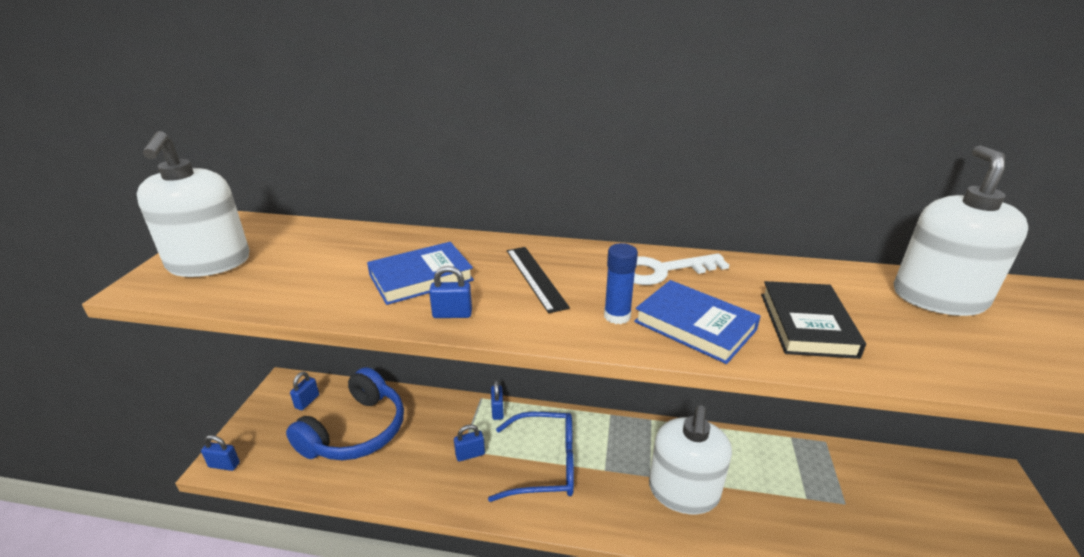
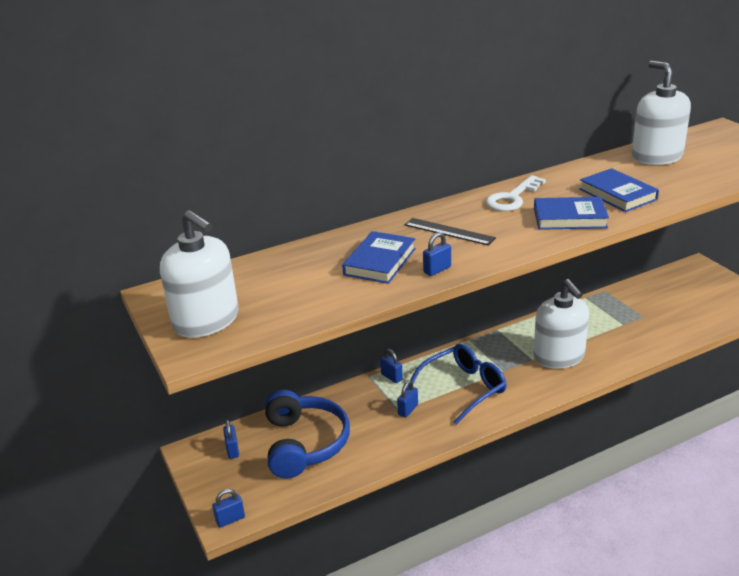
camera: 35 degrees left, 0 degrees up
(617, 316) = (526, 230): blue glue stick -> none
(807, 324) = (617, 194): black book -> blue book

